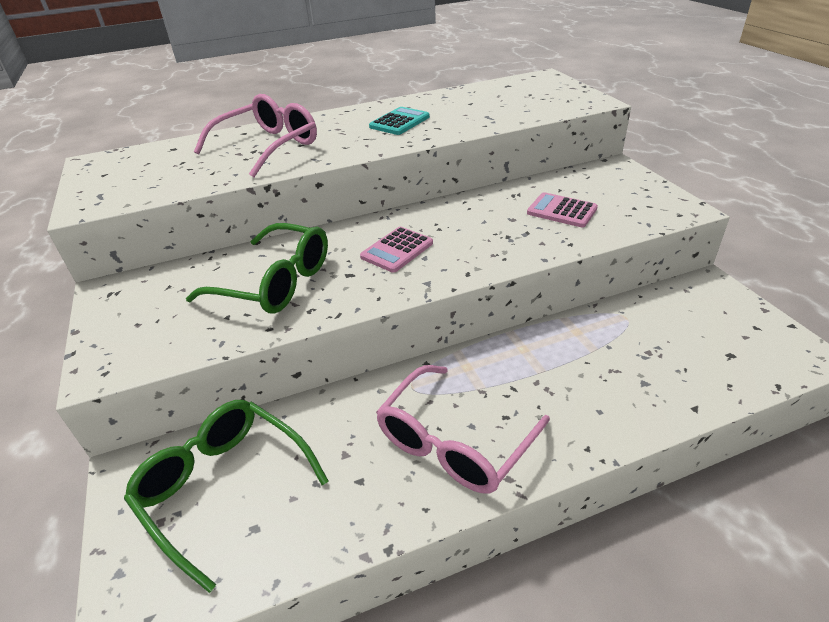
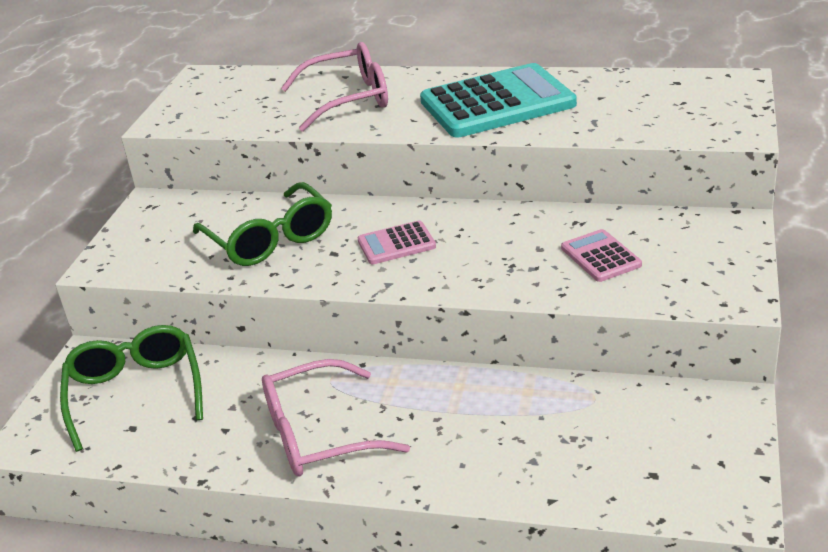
camera: 35 degrees right, 5 degrees down
(399, 122) = (497, 103): turquoise calculator -> turquoise calculator, size x2.09

